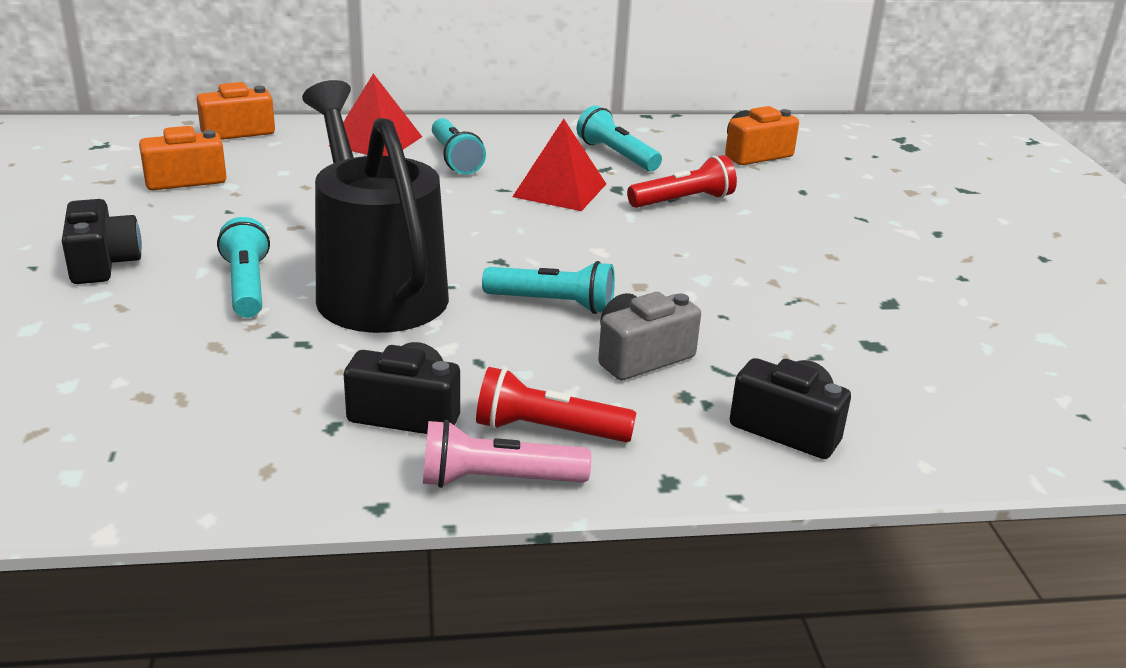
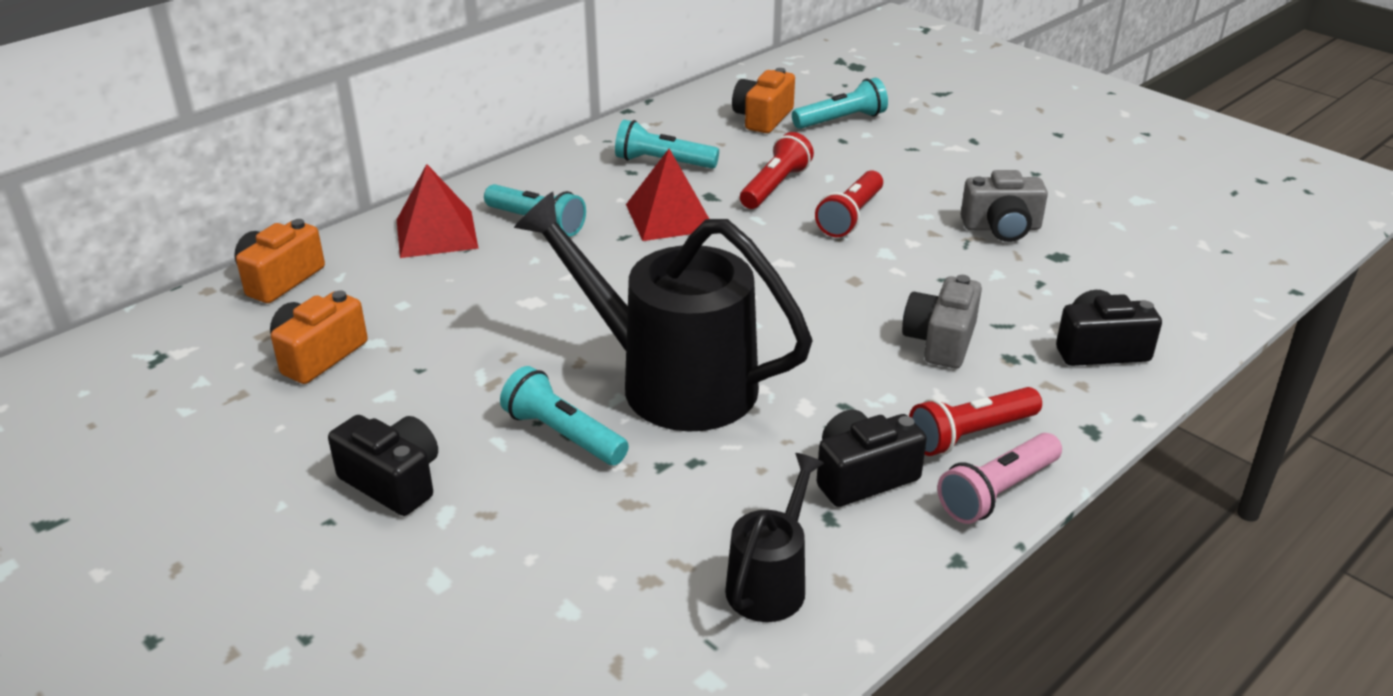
camera: 35 degrees left, 5 degrees up
(218, 441) = (771, 581): none -> black watering can
(553, 304) = (820, 327): turquoise flashlight -> turquoise flashlight (841, 120)
(715, 243) = (850, 216): none -> red flashlight
(850, 303) = (1001, 228): none -> grey camera

